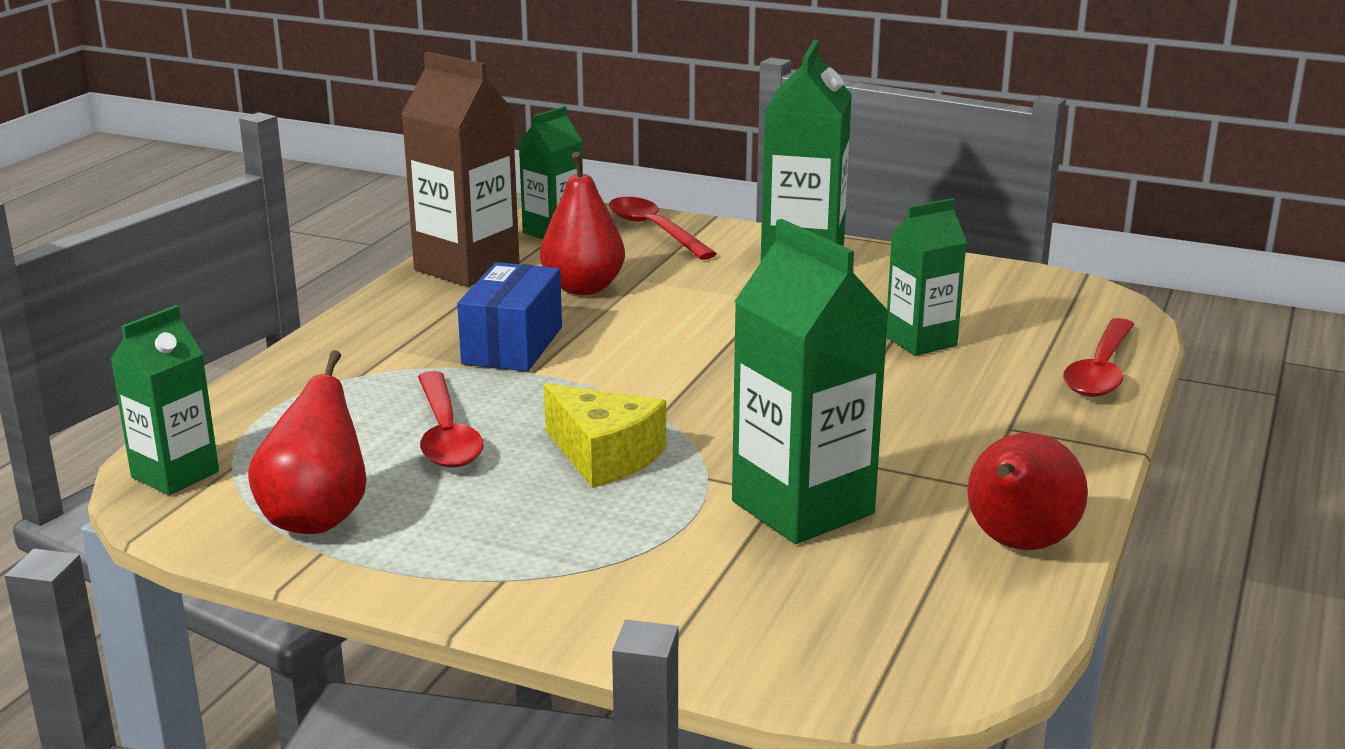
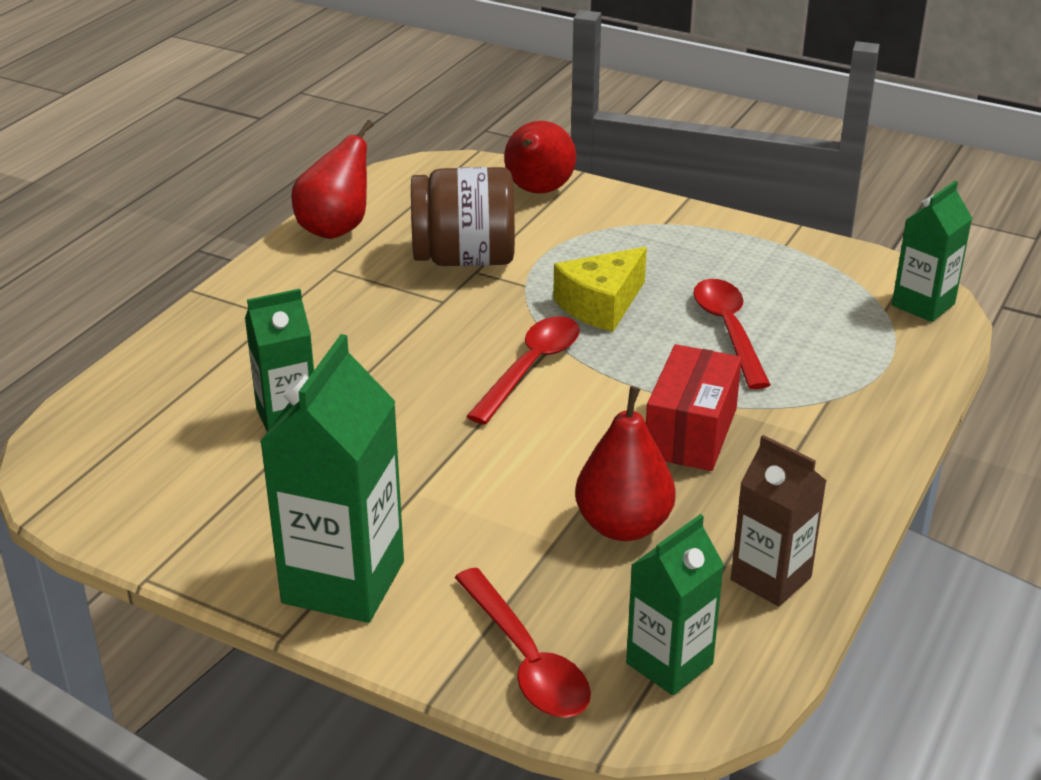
camera: 175 degrees left, 10 degrees up
(317, 518) = (799, 266): red pear -> red pear (538, 191)
(467, 267) = (771, 578): brown carton -> brown carton, size x0.62
(513, 345) = (690, 432): blue box -> red box
(604, 456) = (601, 305): yellow cheese -> yellow cheese turned 90 degrees counterclockwise
(802, 507) = (464, 259): green carton -> brown jar
(1100, 371) = (149, 370): red spoon -> red spoon (531, 367)

